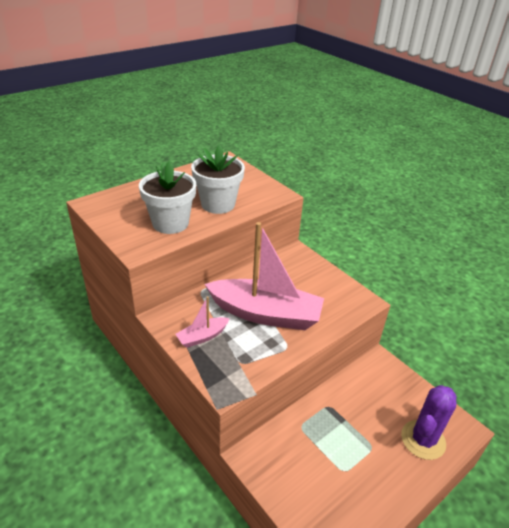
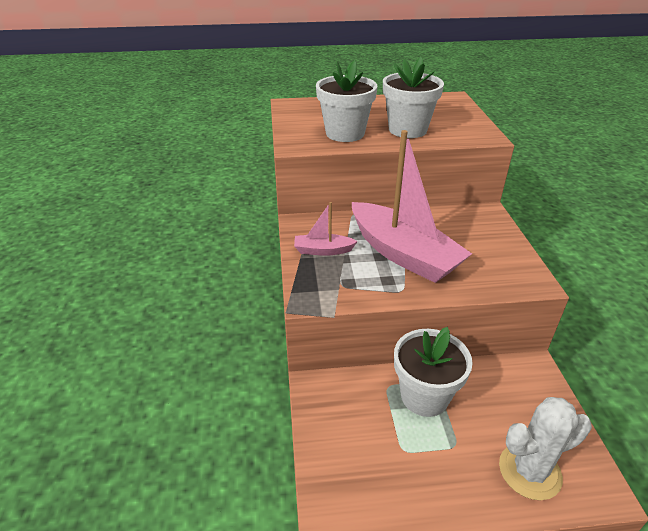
camera: 35 degrees right, 0 degrees up
(330, 420) = (424, 396): none -> white flower pot
(423, 440) = (529, 471): purple cactus -> white cactus

